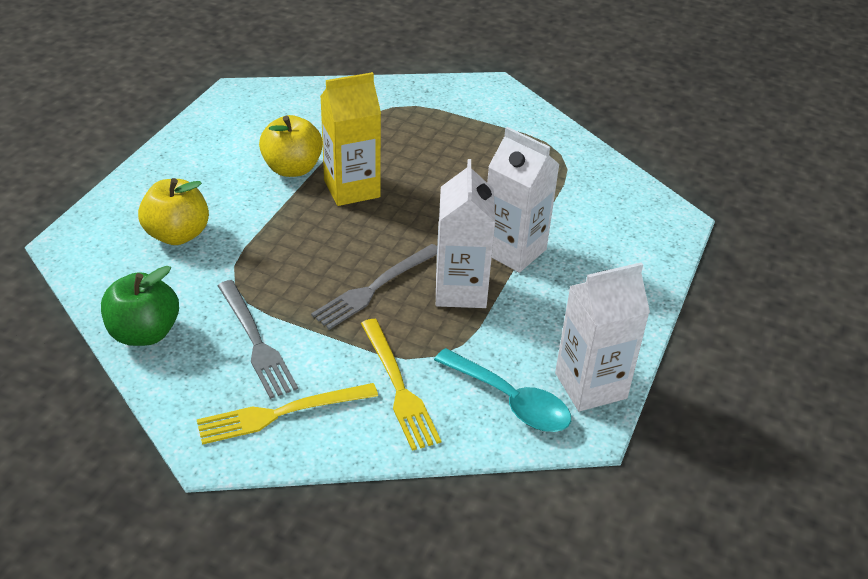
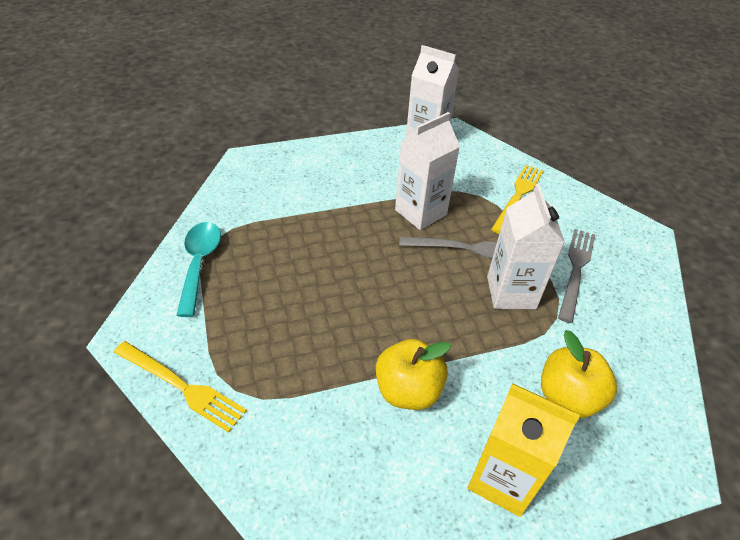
camera: 130 degrees left, 5 degrees up
(144, 333) = (649, 327): green apple -> none
(281, 413) = (594, 225): yellow fork -> yellow fork (181, 386)
(352, 189) = (388, 329): yellow carton -> yellow carton (502, 478)
(510, 400) = (471, 158): turquoise spoon -> turquoise spoon (199, 264)
(513, 251) = (357, 209): white carton -> white carton (511, 292)

